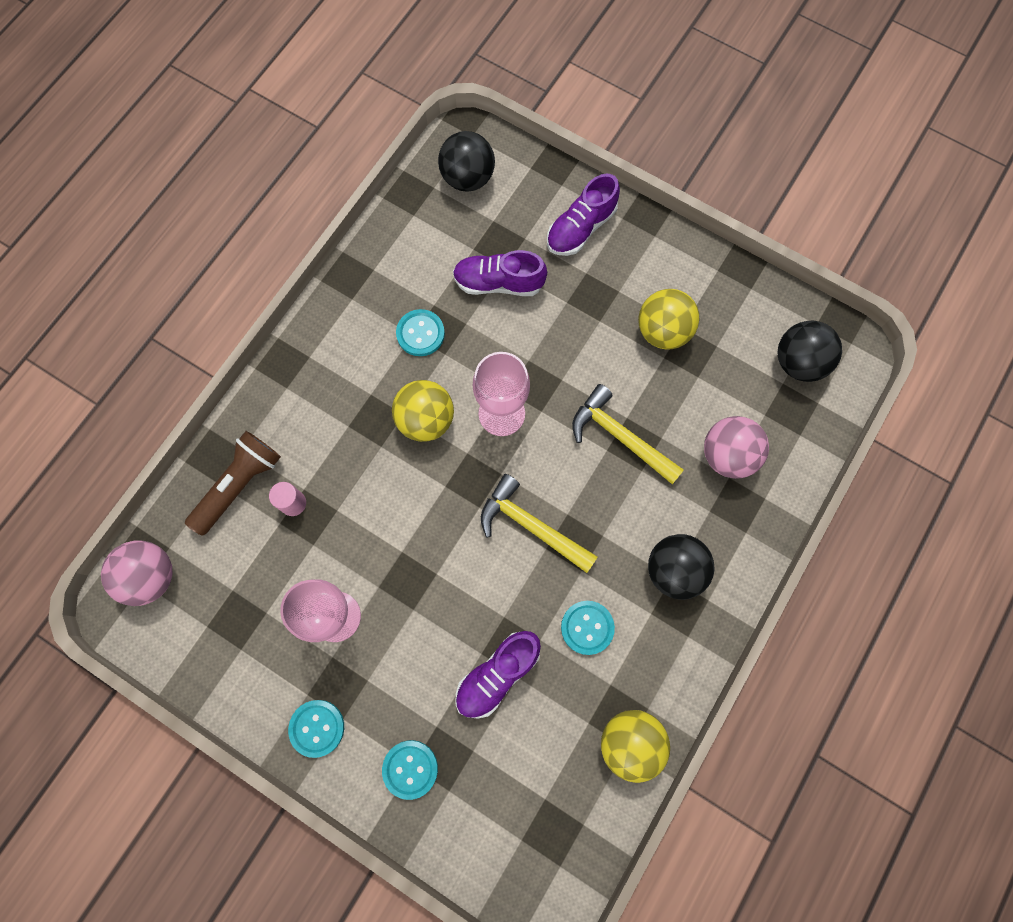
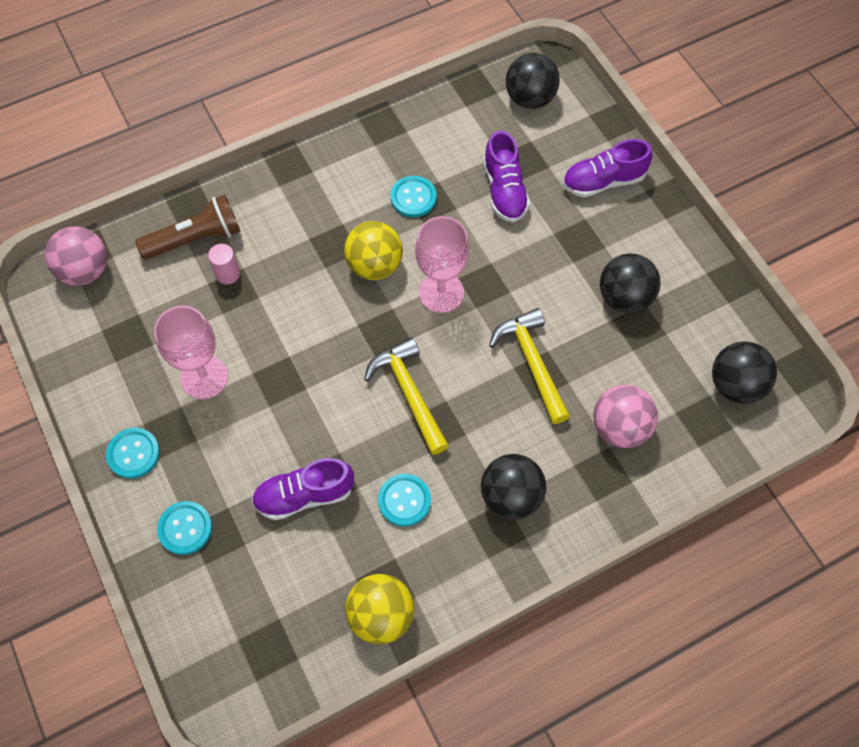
camera: 30 degrees right, 10 degrees down
(499, 283) = (504, 190): purple shoe -> purple shoe turned 135 degrees counterclockwise
(663, 331) = (624, 297): yellow ball -> black ball

